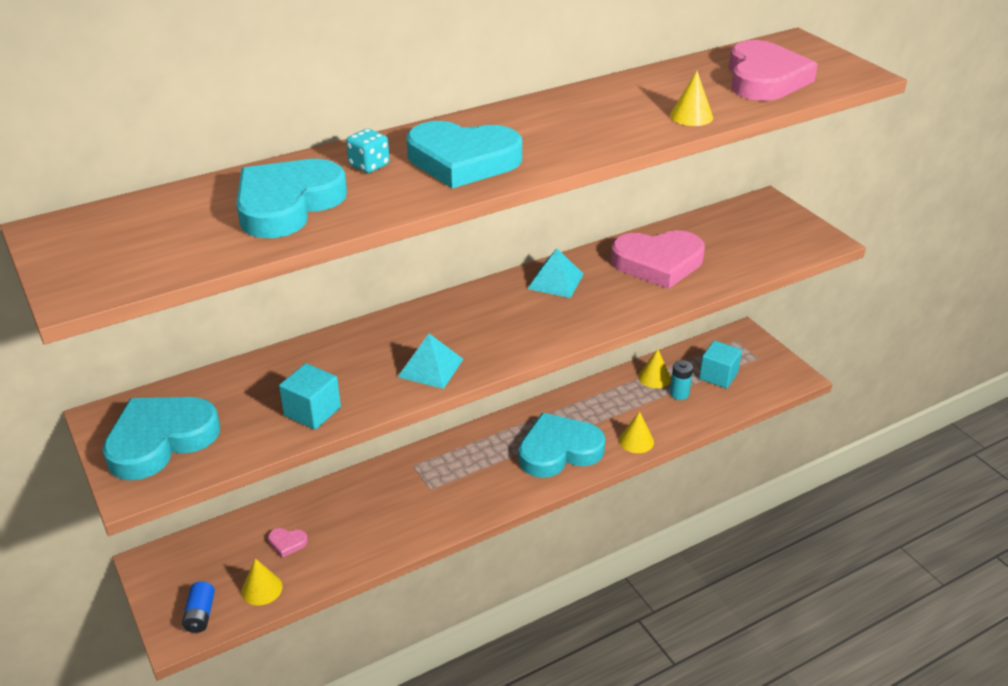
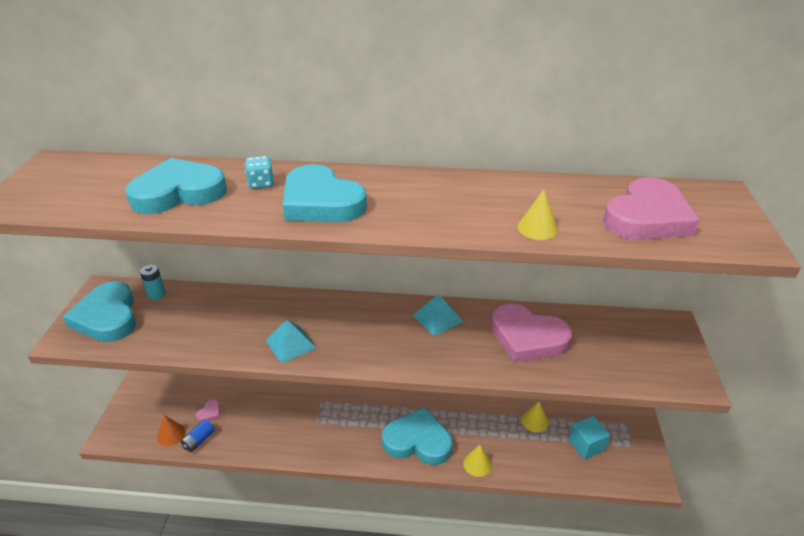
camera: 35 degrees right, 0 degrees up
(160, 440) = (107, 317): turquoise heart -> turquoise heart turned 105 degrees counterclockwise
(200, 615) = (130, 431): blue battery -> blue battery (199, 440)
(261, 589) = (171, 434): yellow cone -> orange cone
(287, 543) = (210, 413): pink heart -> pink heart turned 105 degrees counterclockwise
(312, 411) = (195, 339): turquoise cube -> none
(679, 394) = (542, 444): turquoise battery -> turquoise battery (156, 294)

